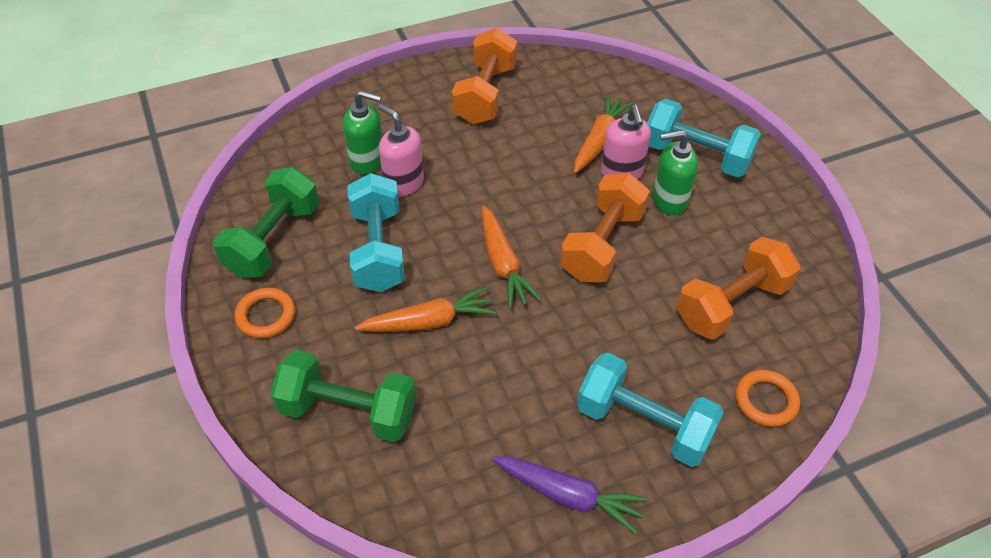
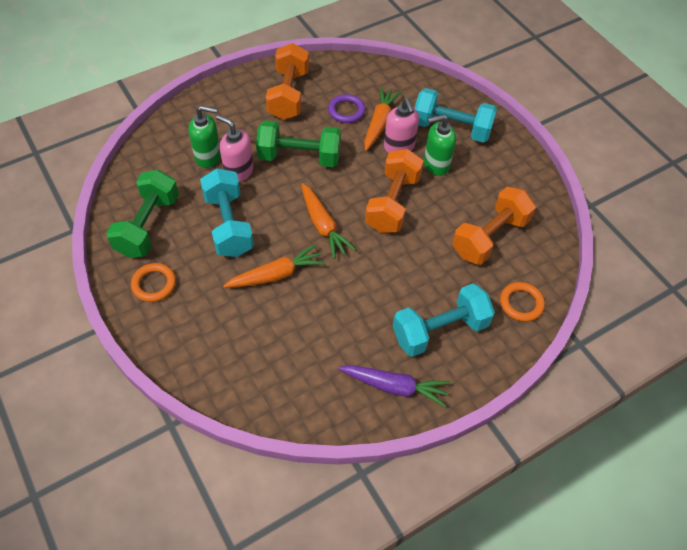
camera: 10 degrees left, 5 degrees up
(348, 411) = (229, 347): green dumbbell -> green dumbbell (299, 157)
(558, 121) = (346, 111): none -> purple ring
(644, 424) = (440, 330): turquoise dumbbell -> turquoise dumbbell turned 45 degrees counterclockwise

